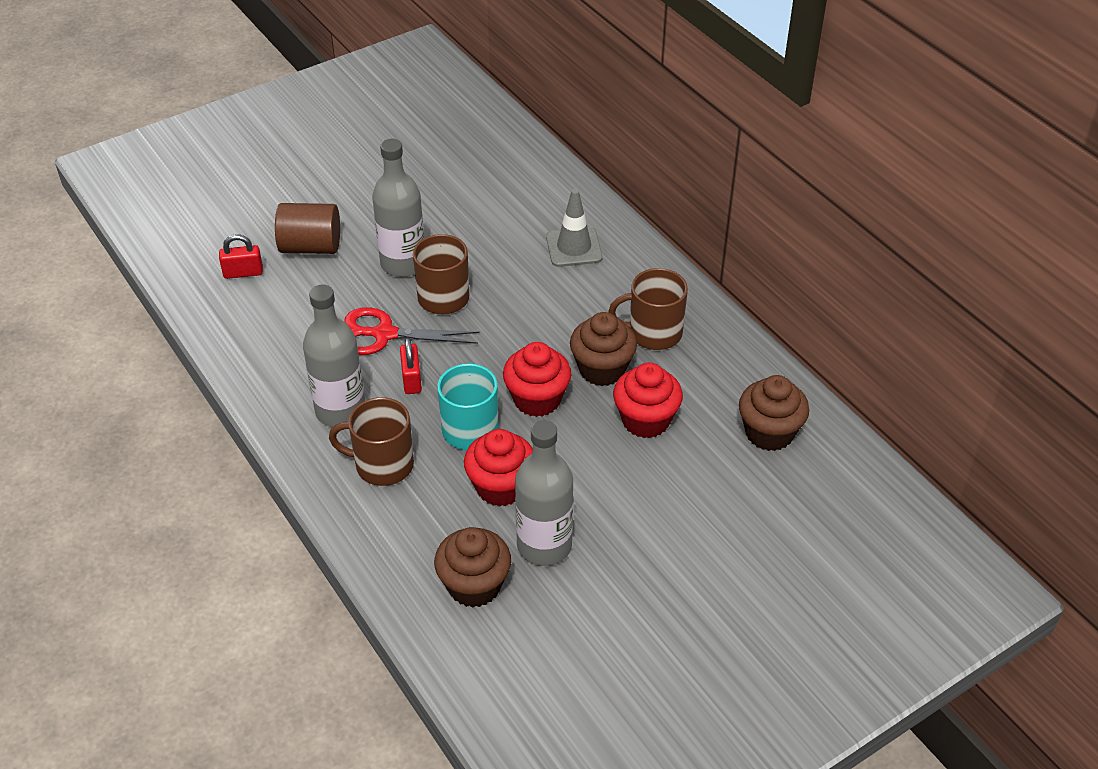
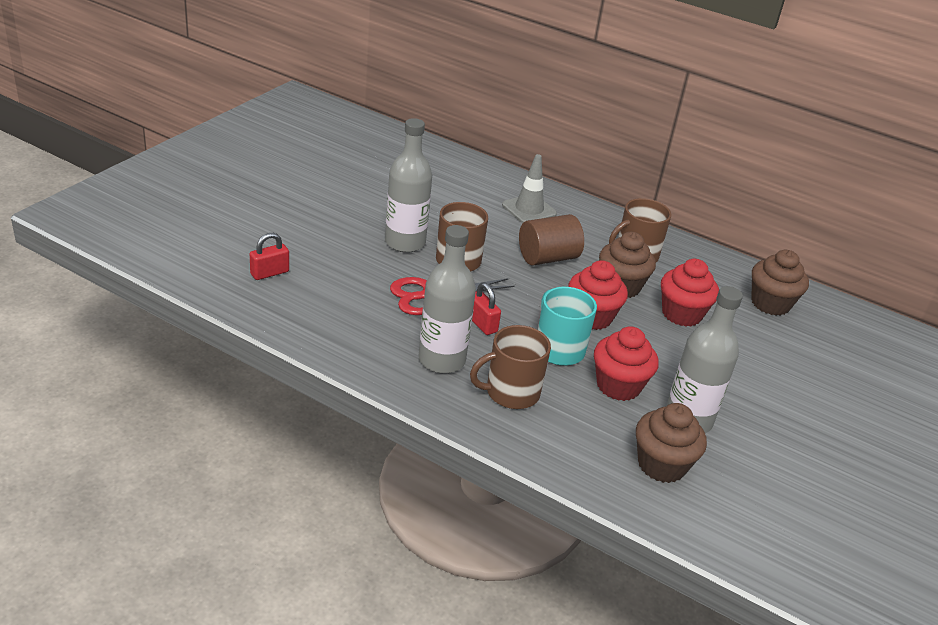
camera: 30 degrees left, 10 degrees down
(311, 246) = (316, 243): brown cylinder -> brown cylinder (547, 258)

